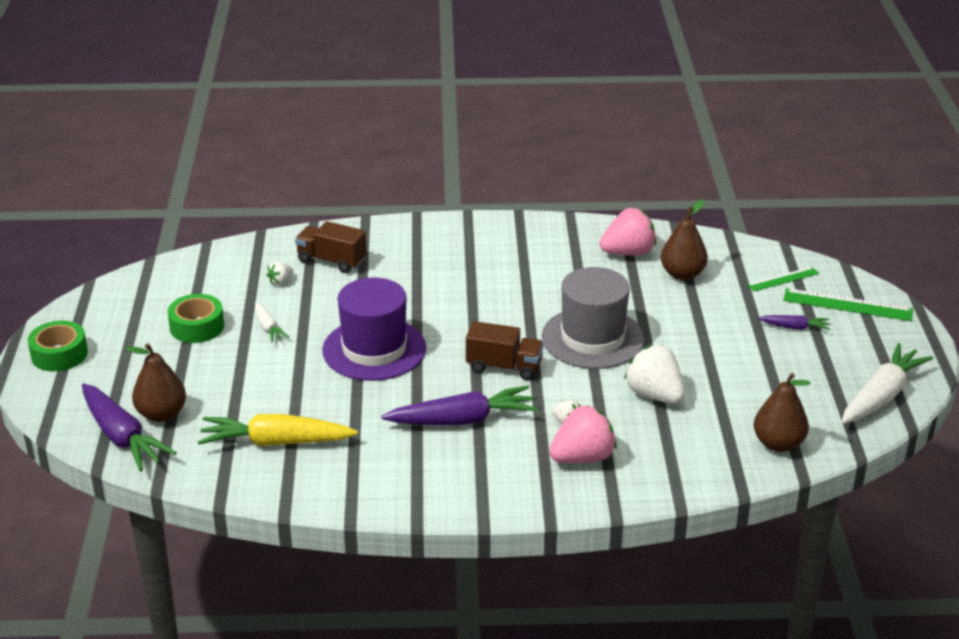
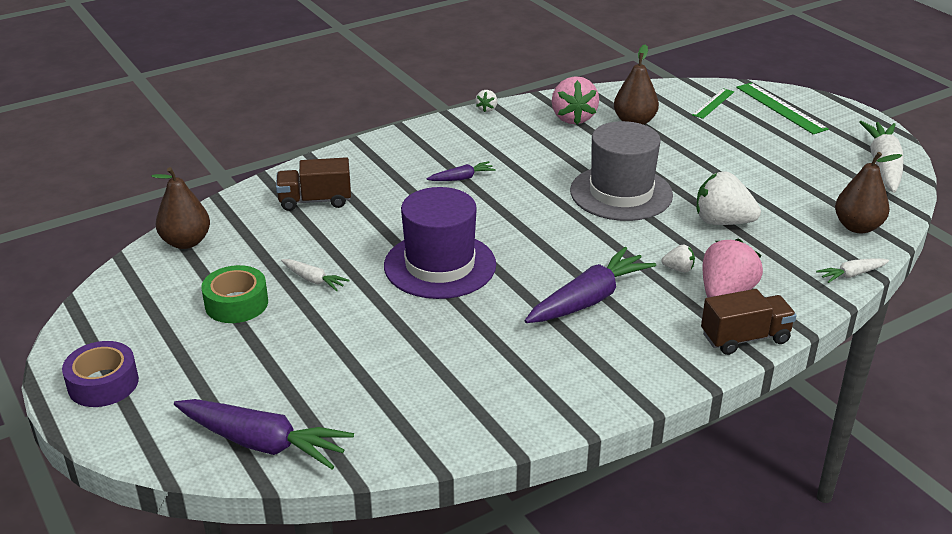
camera: 30 degrees left, 0 degrees up
(59, 354) = (103, 383): green tape -> purple tape
(161, 414) = (284, 403): brown pear -> brown pear (186, 242)
(276, 442) = (435, 385): yellow carrot -> none
(280, 281) = (282, 234): white strawberry -> white strawberry (487, 109)
(504, 367) = (574, 241): brown truck -> brown truck (745, 338)
(628, 252) = (573, 118): pink strawberry -> pink strawberry turned 135 degrees clockwise
(717, 483) = (852, 275): none -> white carrot
(794, 327) = (763, 136): purple carrot -> purple carrot (461, 178)
(847, 305) = (781, 108): green ruler -> green ruler turned 75 degrees clockwise

